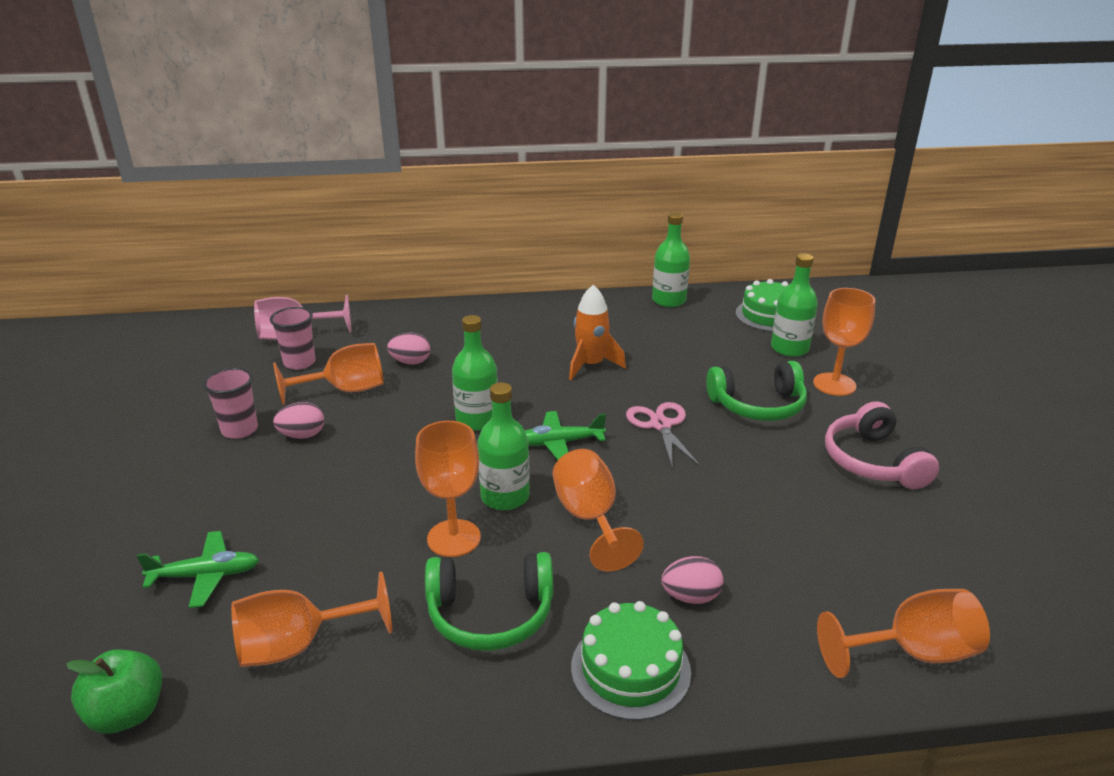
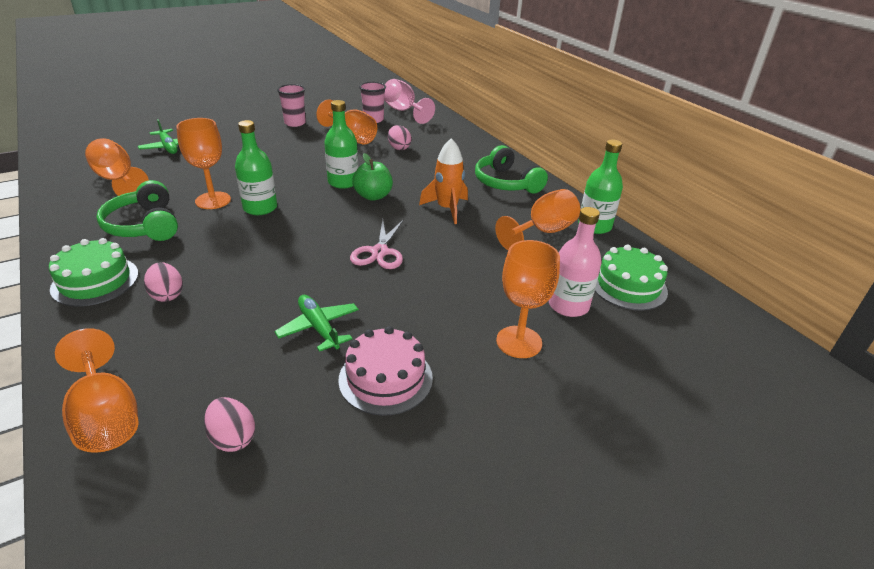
camera: 65 degrees right, 5 degrees up
(127, 713) = (75, 156): green apple -> green apple (373, 196)
(302, 435) = (298, 138): pink egg -> pink egg (233, 438)
(559, 443) = (331, 215): green plane -> green plane (318, 328)
(589, 518) = (246, 241): orange goblet -> orange goblet (543, 232)
(661, 425) = (379, 252): pink scissors -> pink scissors turned 135 degrees clockwise
(758, 405) = (443, 297): green headphones -> green headphones (506, 183)
(789, 348) = (568, 305): green bottle -> pink bottle
(872, 461) = (385, 378): pink headphones -> pink cake

